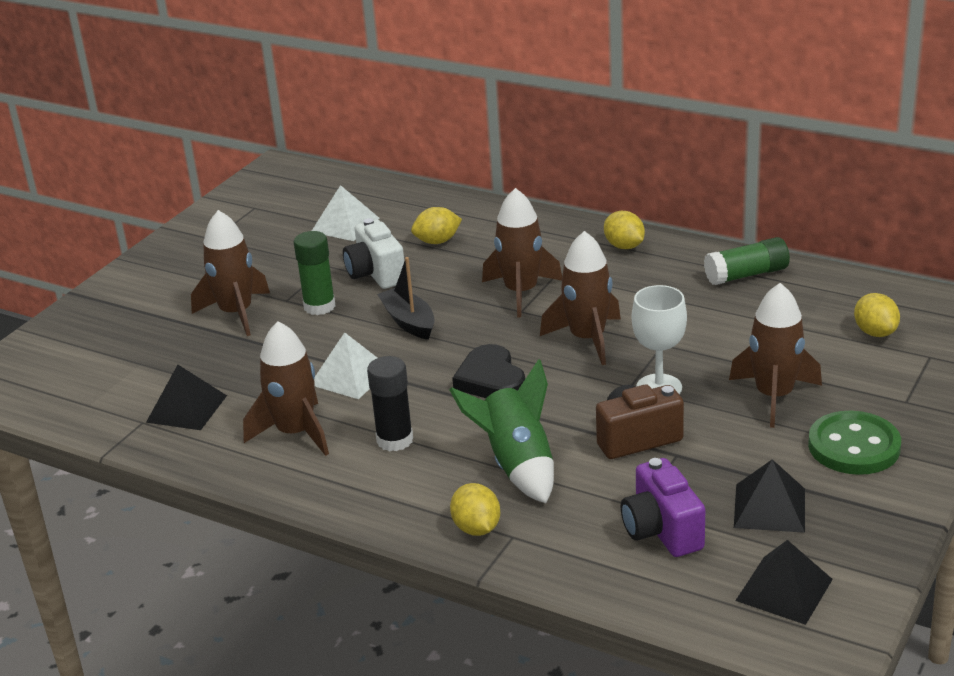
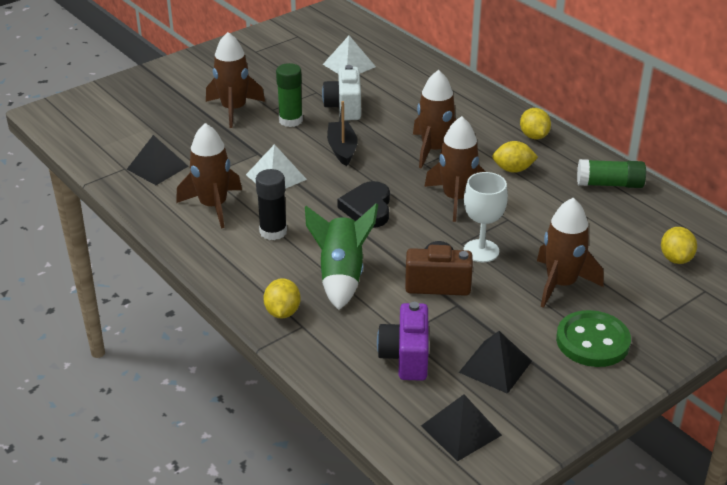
camera: 20 degrees right, 5 degrees up
(437, 241) = (403, 95): yellow lemon -> yellow lemon (513, 169)

